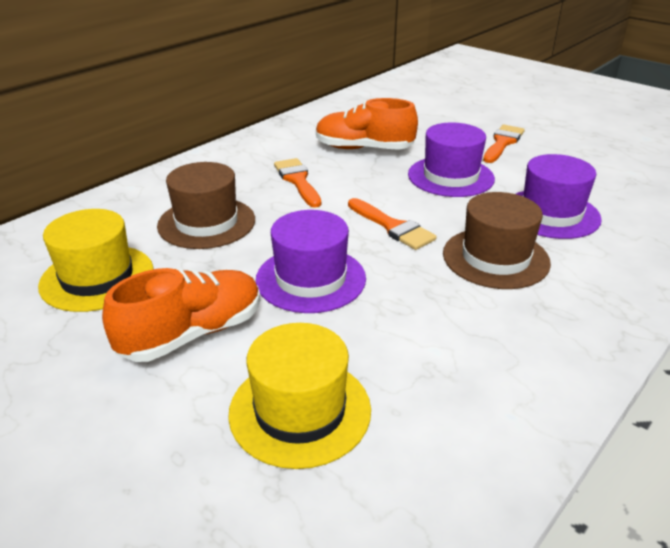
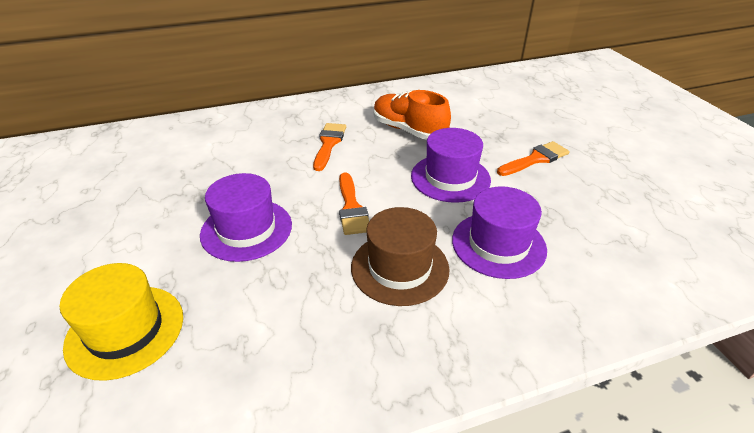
camera: 30 degrees right, 5 degrees up
(97, 277) = (130, 177): yellow hat -> none
(192, 334) = (133, 241): orange shoe -> none
(206, 223) = (233, 158): brown hat -> none

